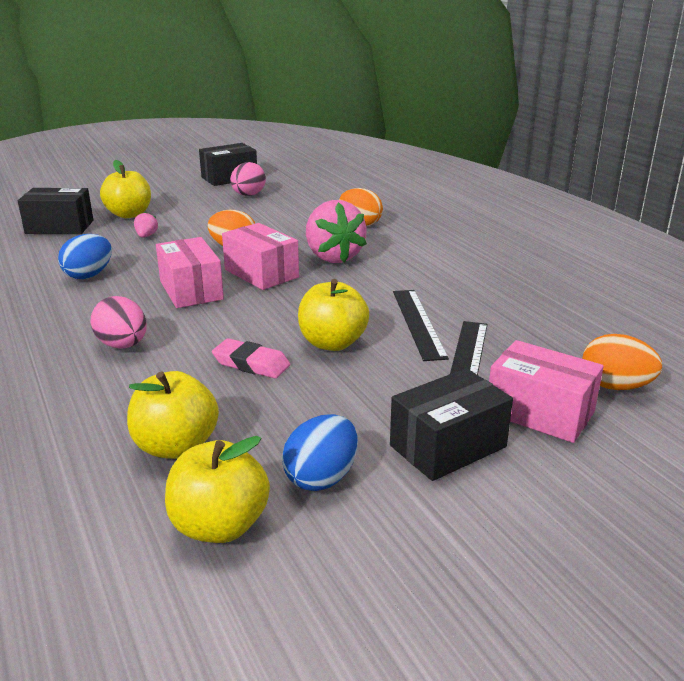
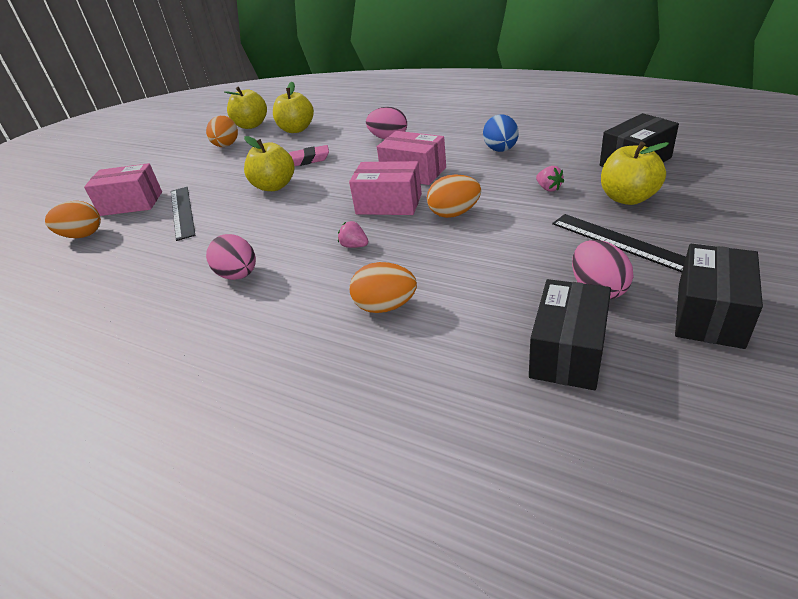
camera: 150 degrees right, 10 degrees up
(321, 478) = (226, 146): blue egg -> orange egg
(333, 257) = (354, 246): pink strawberry -> pink strawberry, size x0.42
(418, 323) = (228, 221): black ruler -> black ruler (619, 241)
(441, 272) = (238, 275): none -> pink egg
(448, 446) = (177, 173): black box -> black box (567, 352)

